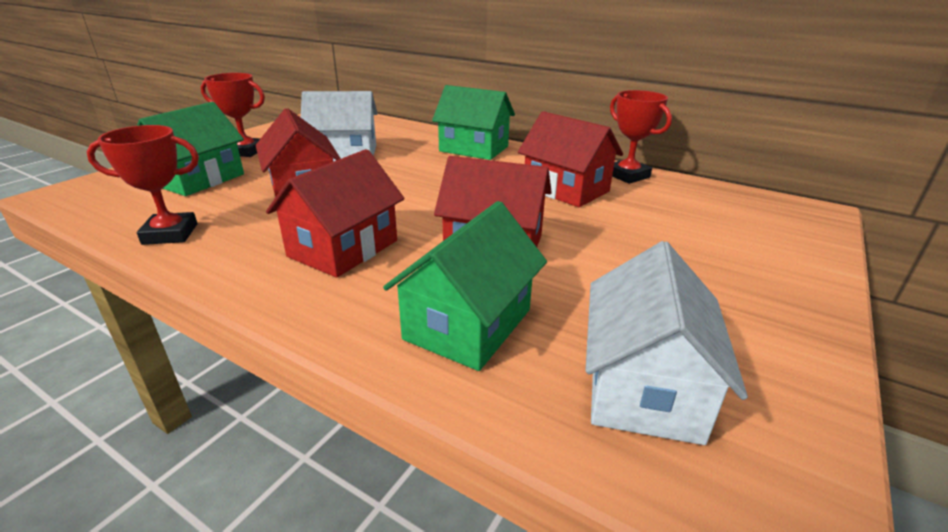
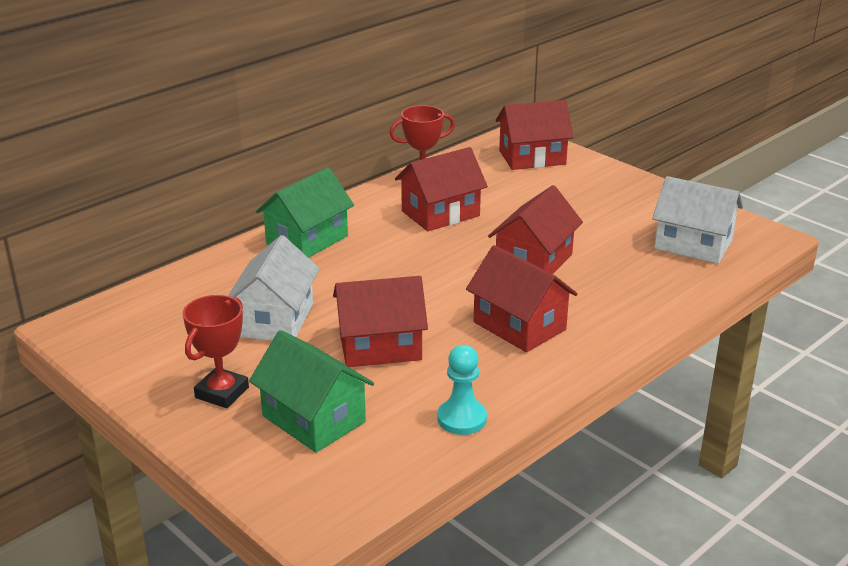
camera: 75 degrees left, 0 degrees up
(170, 234) = (462, 419): red trophy -> turquoise pawn
(468, 324) = (633, 284): green house -> none
(766, 224) = (532, 157): none -> red house

